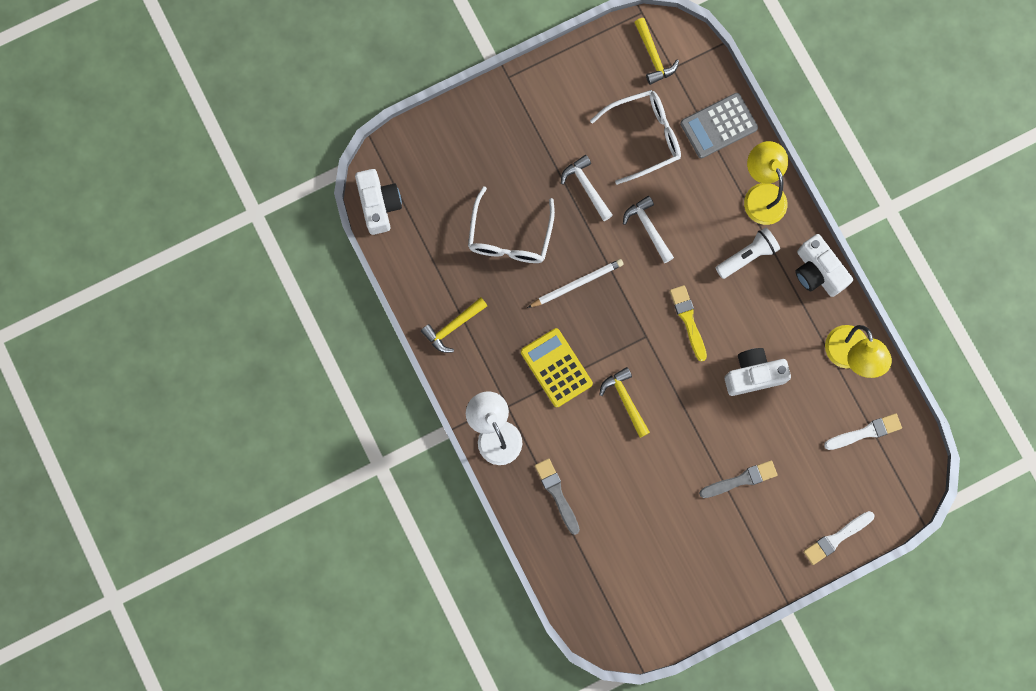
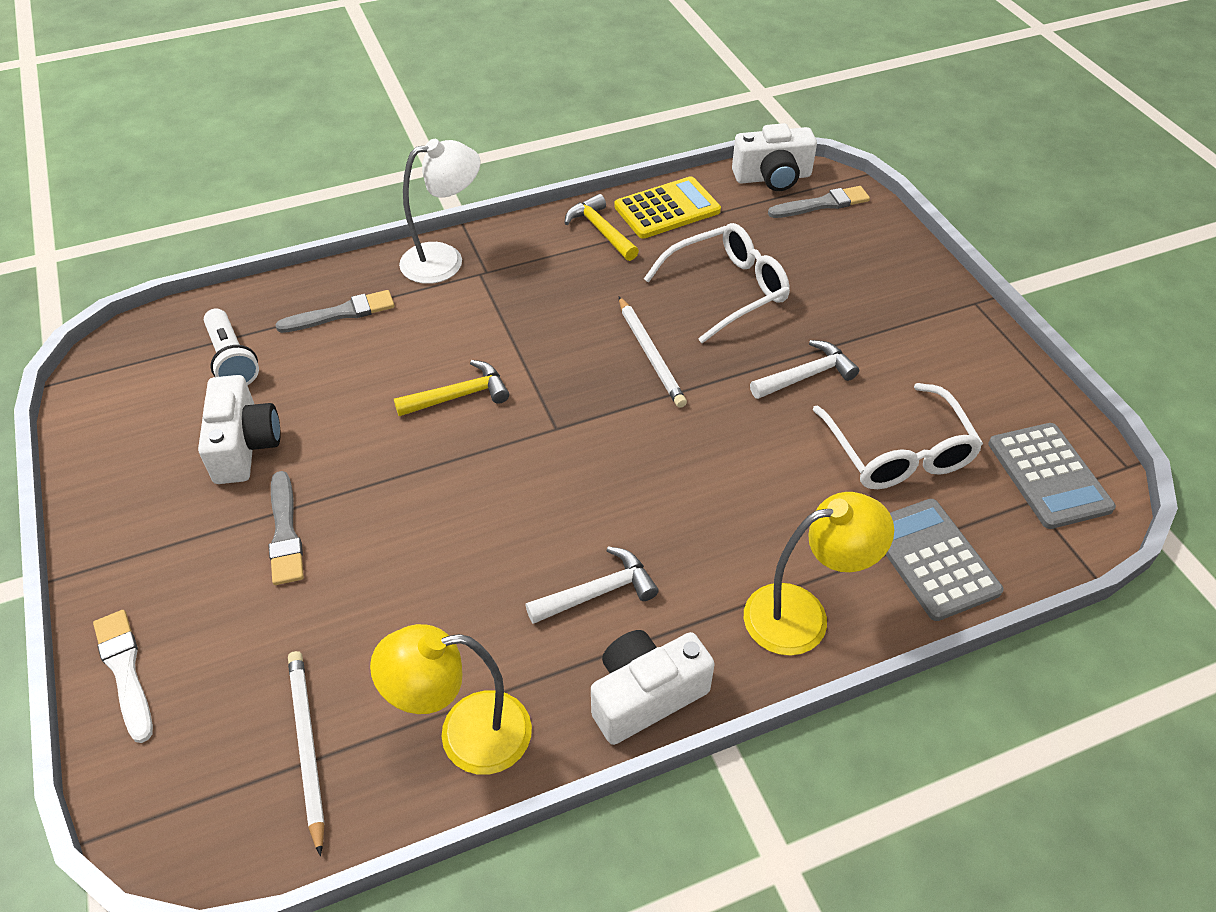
camera: 95 degrees right, 30 degrees down
(409, 170) = (821, 204): none -> grey brush
(510, 236) = (727, 290): white glasses -> white glasses turned 135 degrees clockwise
(556, 368) = (525, 324): yellow calculator -> yellow calculator (667, 209)
(648, 228) = (738, 445): white hammer -> white hammer (598, 592)
(653, 56) = (1049, 476): yellow hammer -> grey calculator
(688, 320) = (574, 484): yellow brush -> none
(747, 256) = (683, 580): white flashlight -> white flashlight (232, 360)
(753, 375) = (463, 568): white camera -> white camera (244, 446)
(865, 432) = (307, 747): white brush -> white pencil

